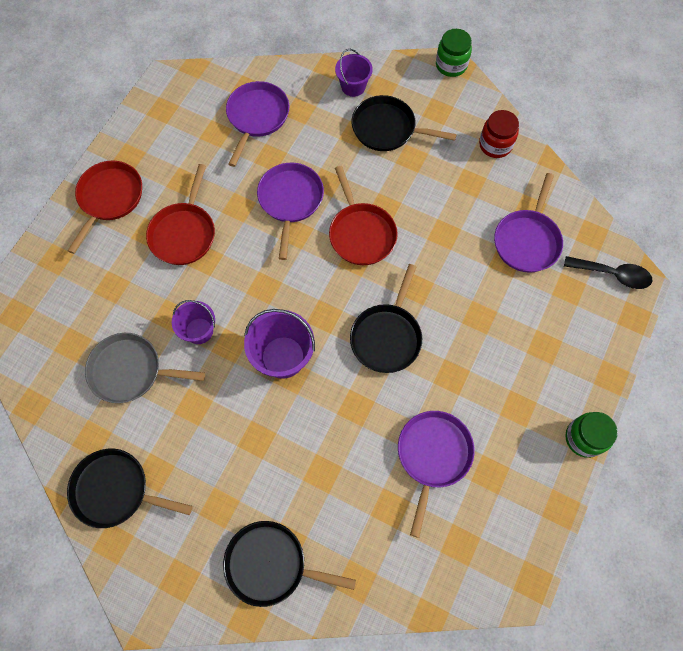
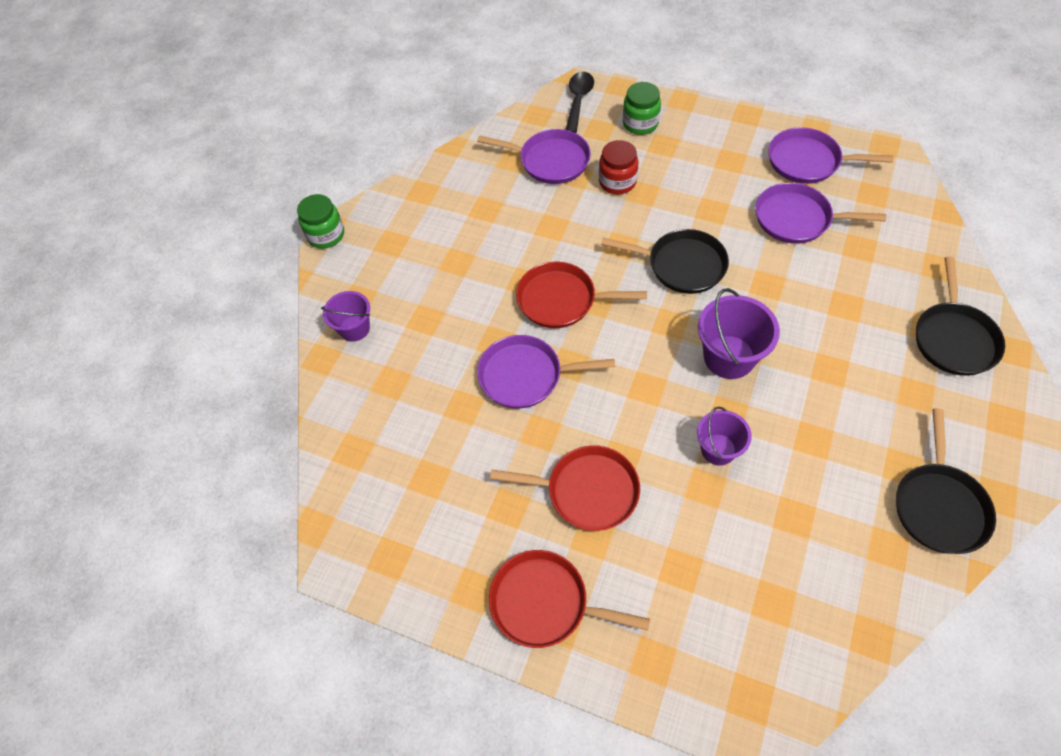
camera: 90 degrees left, 10 degrees down
(130, 371) = (790, 519): grey pan -> none
(257, 117) = (402, 431): purple pan -> purple pan (808, 161)
(361, 233) = (561, 300): red pan -> red pan turned 150 degrees counterclockwise
(387, 129) = (417, 288): black pan -> none
(495, 145) = (436, 191): red jar -> red jar (617, 182)
(584, 438) = (745, 116): green jar -> green jar (640, 123)

